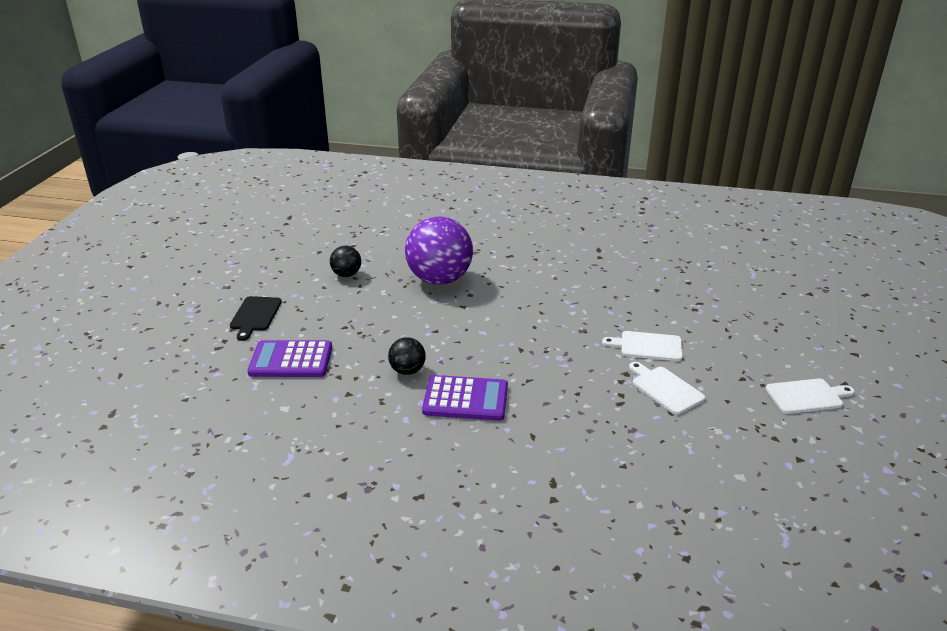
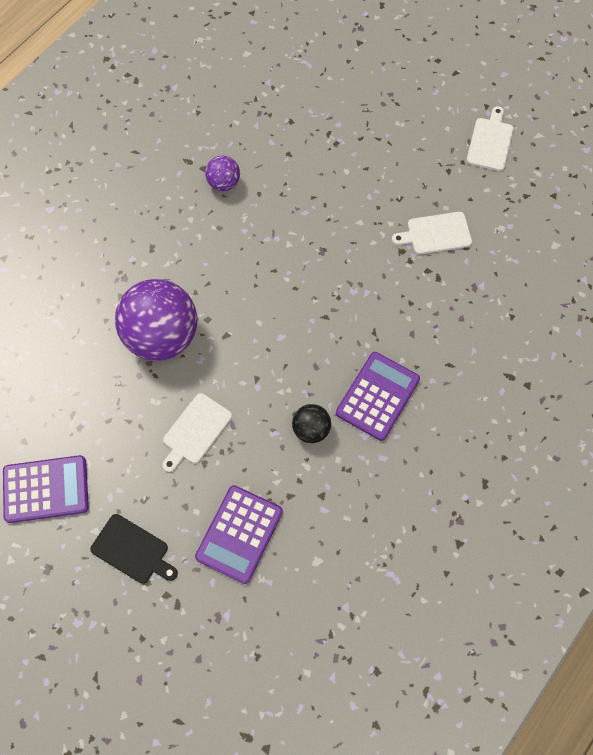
camera: 65 degrees left, 35 degrees up
(287, 269) = (46, 489): none -> purple calculator
(346, 274) = (97, 427): black ball -> none
(596, 269) = (224, 183): none -> purple ball
(648, 346) = (372, 213): white cutting board -> white cutting board (195, 431)

